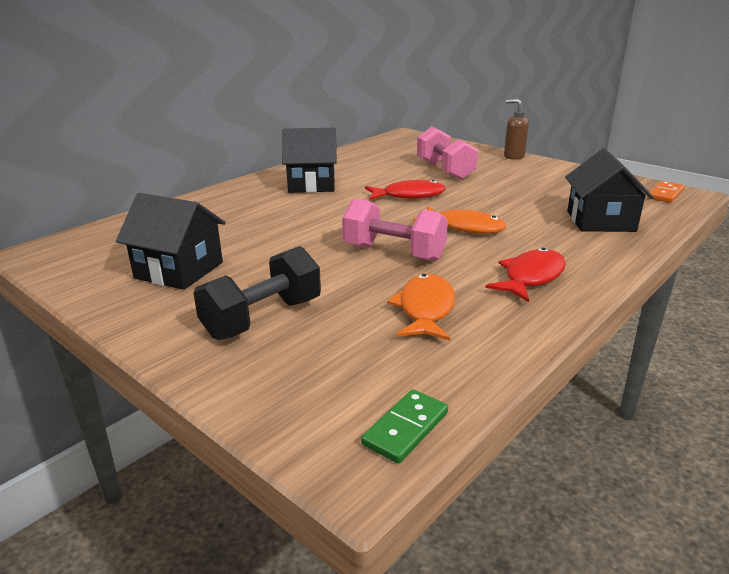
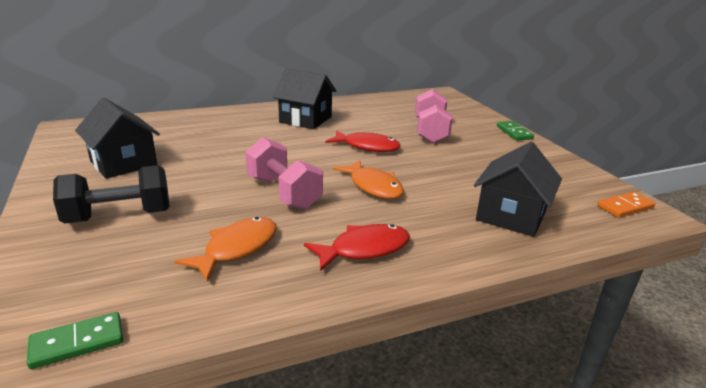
camera: 25 degrees right, 0 degrees up
(513, 156) = (514, 132): brown soap dispenser -> green domino

